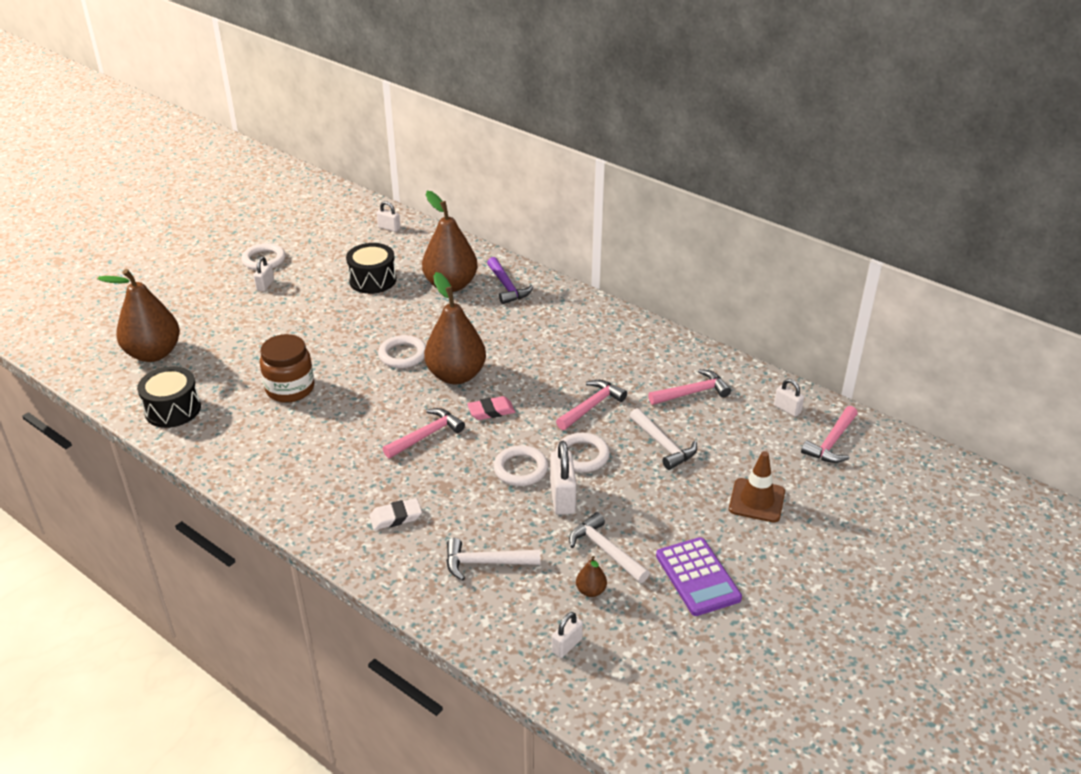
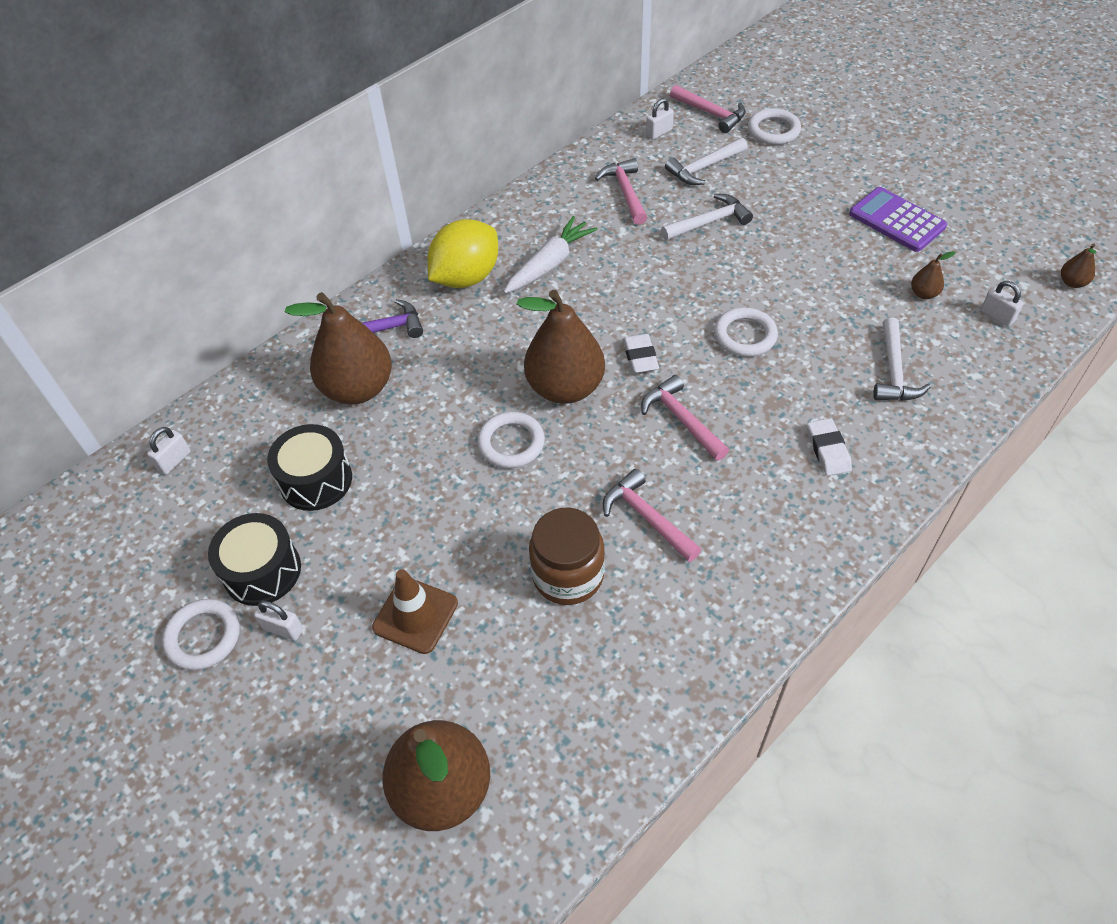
camera: 80 degrees left, 15 degrees up
(173, 409) = (599, 736): black drum -> black drum (262, 571)
(491, 411) = (640, 357): pink eraser -> white eraser
(562, 497) = (791, 304): white padlock -> none
(567, 318) = (466, 277): none -> yellow lemon
(582, 456) = (724, 284): white ring -> white ring (773, 130)
(589, 357) = (549, 264): none -> white carrot
(591, 406) = (640, 270): pink hammer -> pink hammer (647, 518)
(605, 551) = (867, 278): white hammer -> white hammer (704, 168)
(627, 717) = (1072, 282): none -> brown pear
(697, 577) = (897, 220): purple calculator -> purple calculator turned 120 degrees counterclockwise
(756, 500) = (792, 170): brown traffic cone -> brown traffic cone (415, 615)

